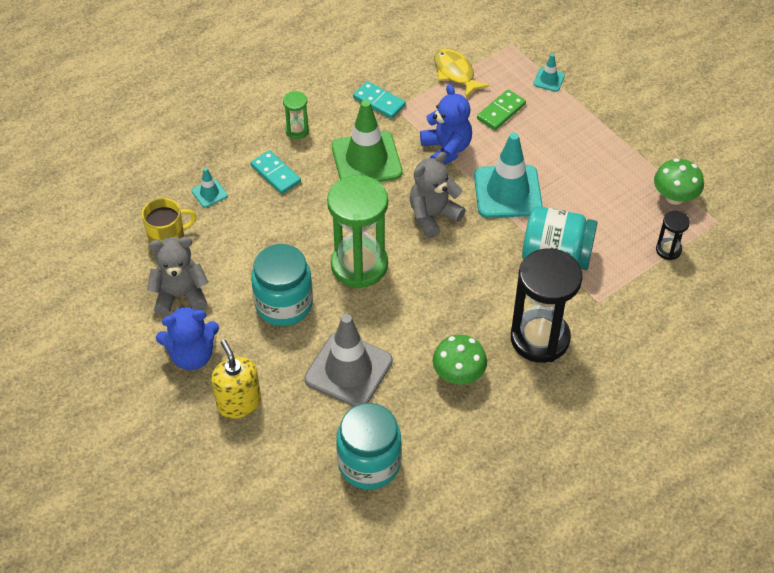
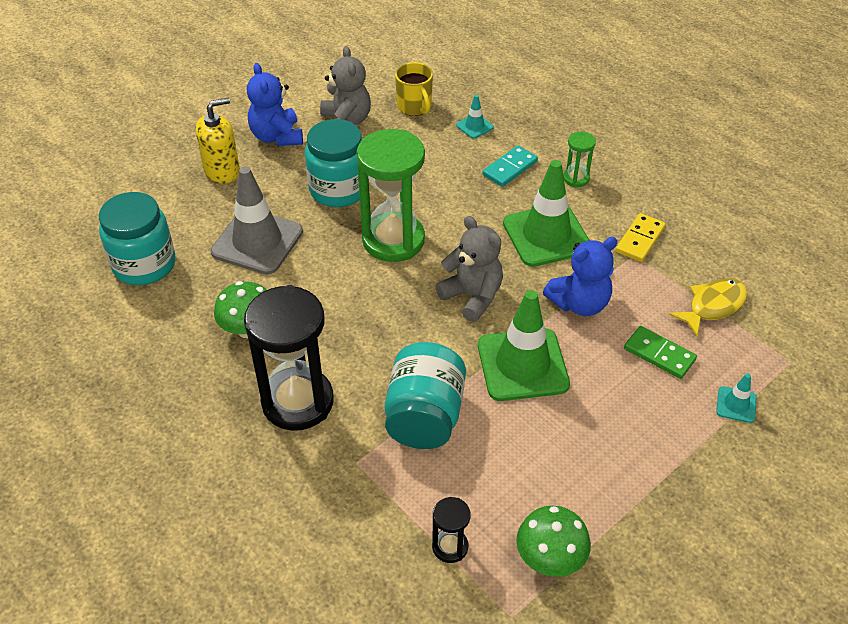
camera: 85 degrees right, 5 degrees down
(379, 101) = (640, 240): turquoise domino -> yellow domino
(507, 192) = (522, 365): turquoise traffic cone -> green traffic cone

